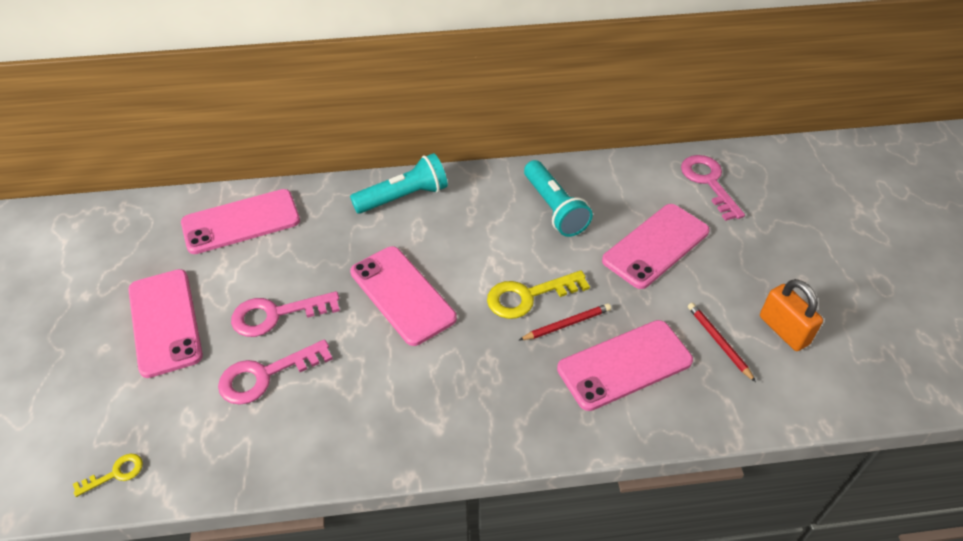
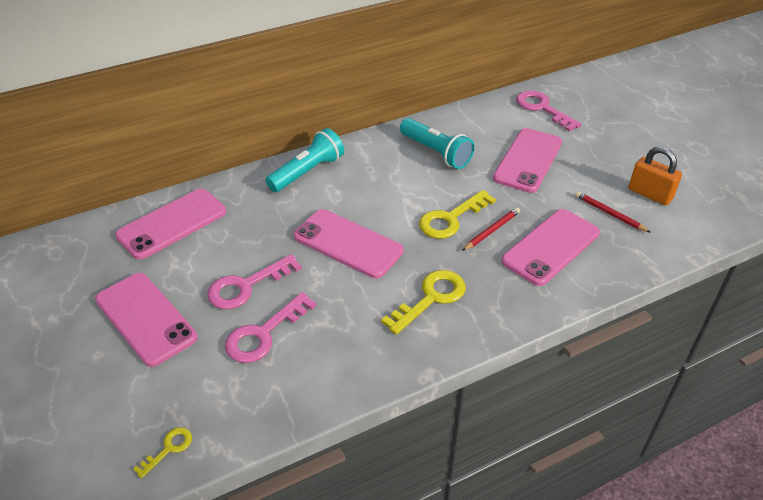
camera: 20 degrees left, 5 degrees down
(456, 387) = (431, 298): none -> yellow key

